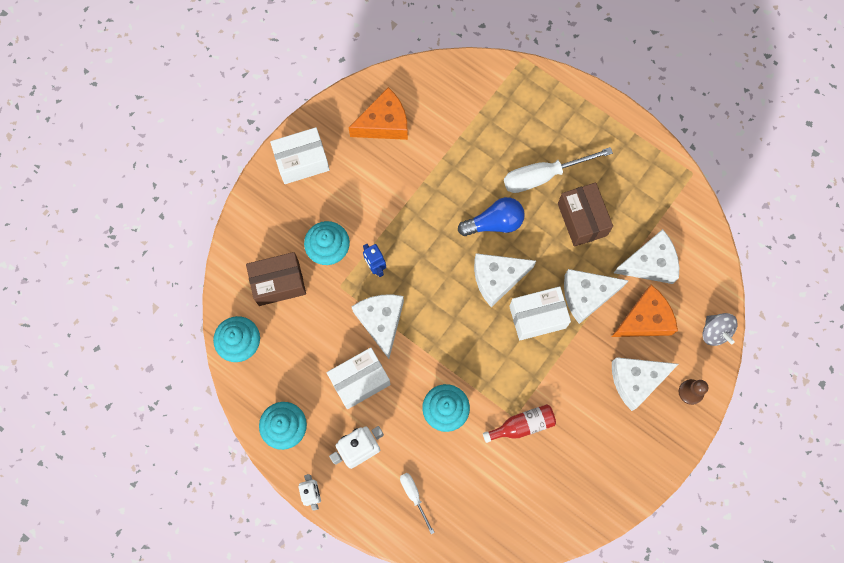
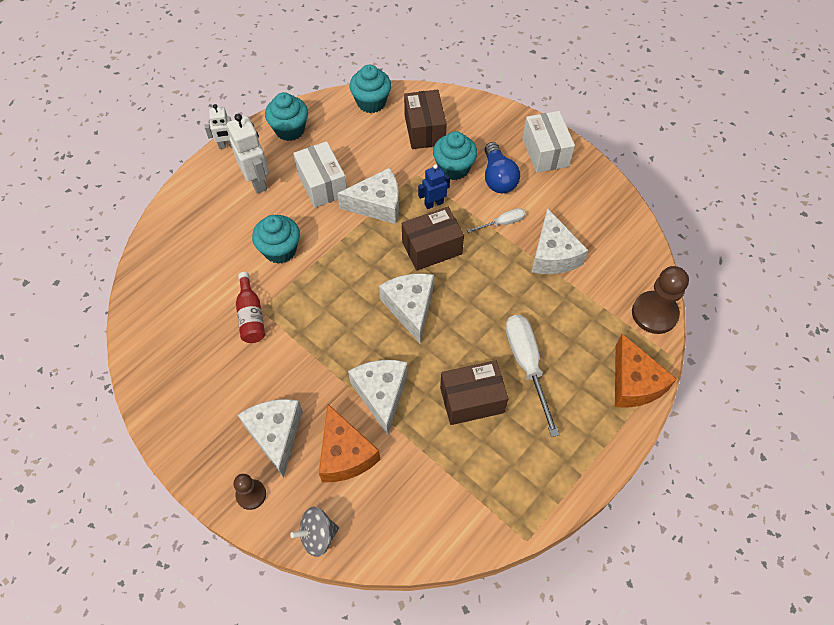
camera: 95 degrees right, 15 degrees down
(384, 123) = (587, 220): orange cheese -> orange cheese (634, 383)
(414, 496) = (205, 219): white screwdriver -> white screwdriver (502, 223)
(429, 264) = (432, 248): none -> brown box
(480, 71) = (654, 313): none -> brown pawn
(494, 223) = (473, 311): blue light bulb -> blue light bulb (498, 178)
(537, 317) = (363, 342): white box -> none
(650, 263) = (412, 469): white cheese -> white cheese (553, 255)

